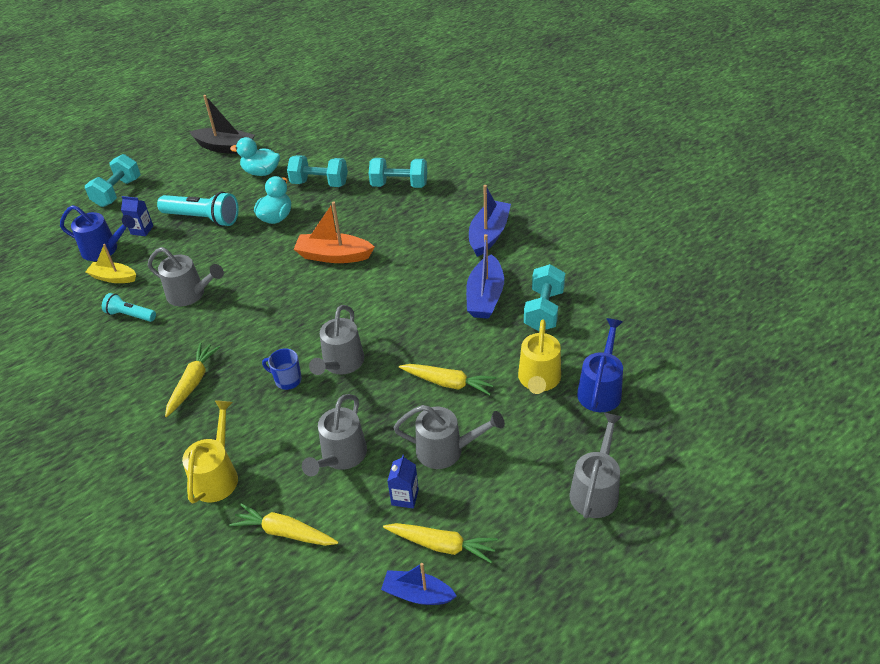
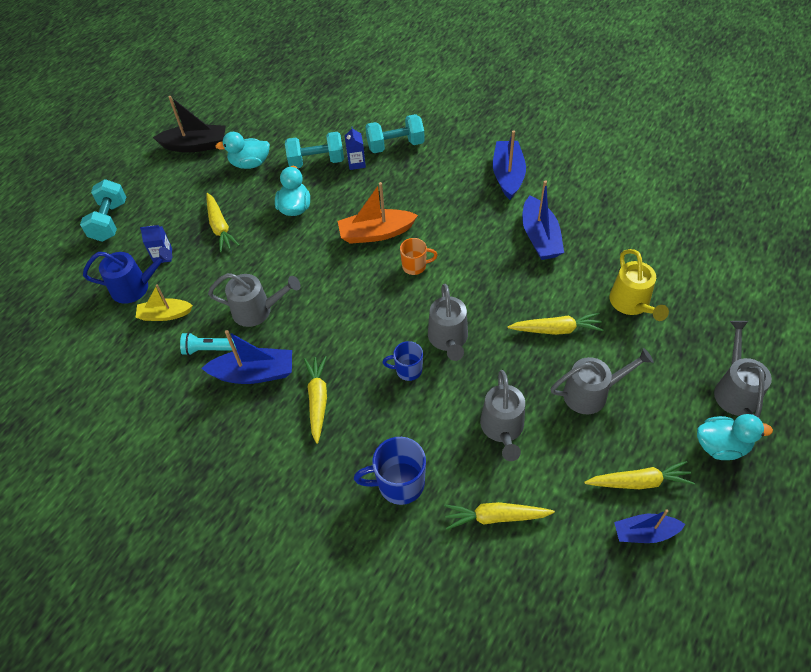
camera: 20 degrees left, 10 degrees up
(154, 345) = (254, 373): none -> blue boat
(203, 218) = (220, 227): turquoise flashlight -> yellow carrot
(217, 475) = (399, 484): yellow watering can -> blue mug
(351, 292) = (415, 266): none -> orange mug
(405, 497) = (581, 448): blue carton -> blue carton (356, 163)
(544, 310) = (598, 236): turquoise dumbbell -> none
(547, 538) = (721, 446): none -> turquoise duck
(600, 389) = (687, 297): blue watering can -> none

